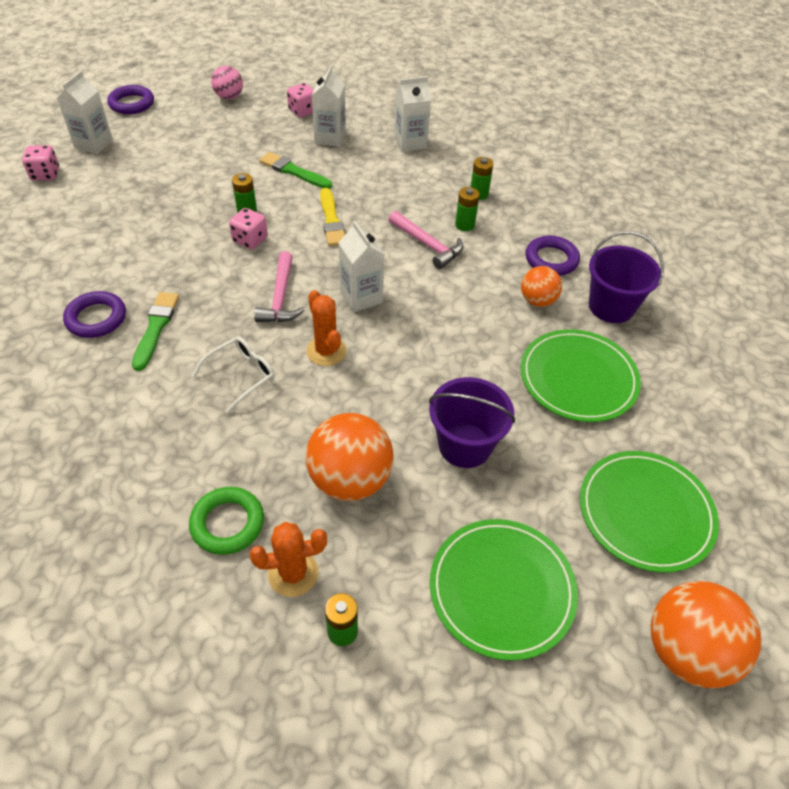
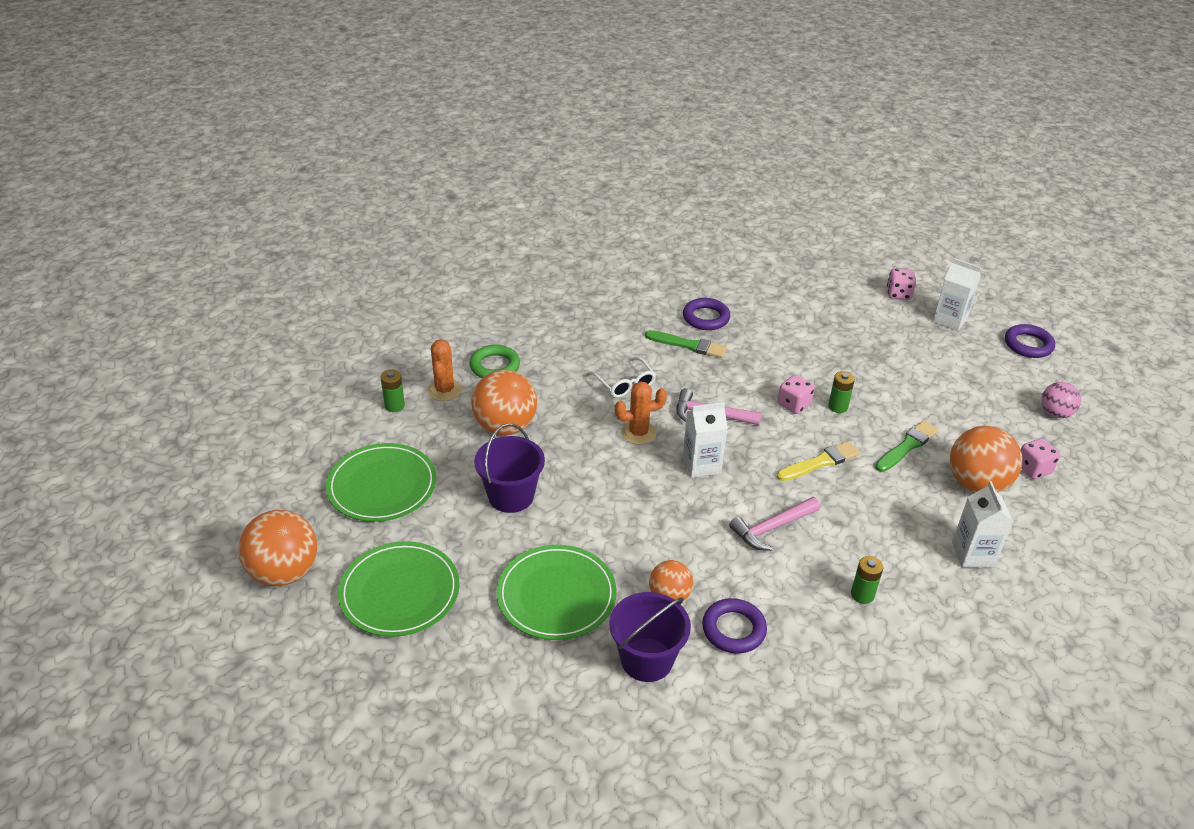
camera: 105 degrees right, 10 degrees down
(330, 138) = (976, 484): white carton -> orange ball
(331, 220) = (820, 462): yellow brush -> yellow brush turned 150 degrees clockwise
(464, 225) = (804, 567): green battery -> none

